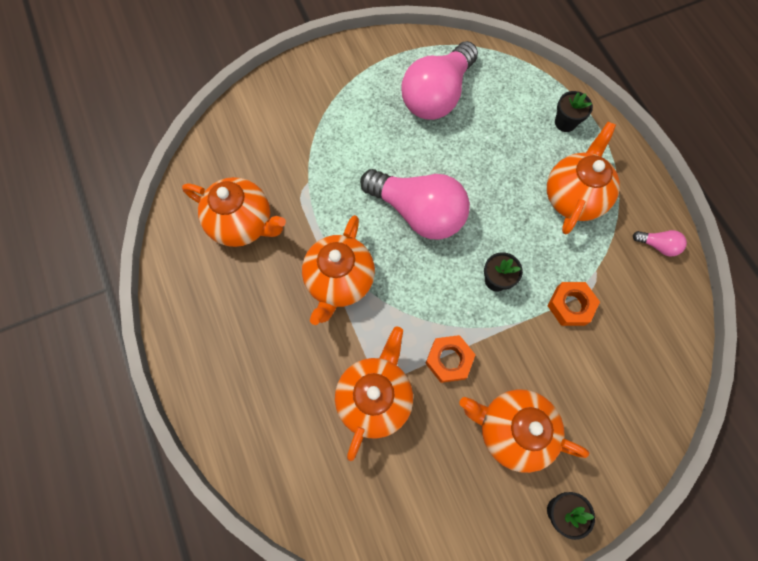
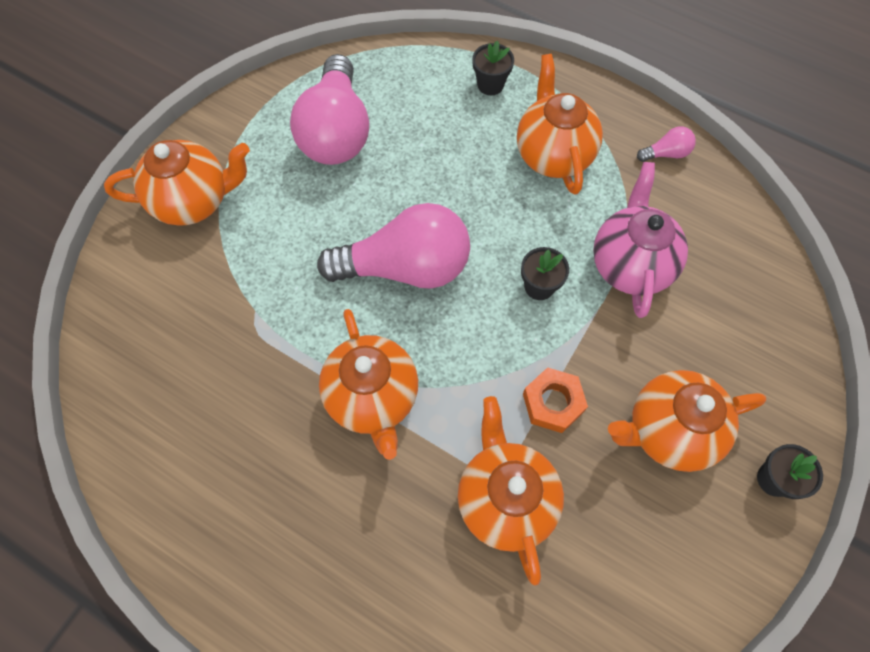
camera: 35 degrees left, 5 degrees down
(243, 224) = (210, 407): orange teapot -> orange teapot (194, 201)
(570, 305) = (630, 265): orange nut -> pink teapot

